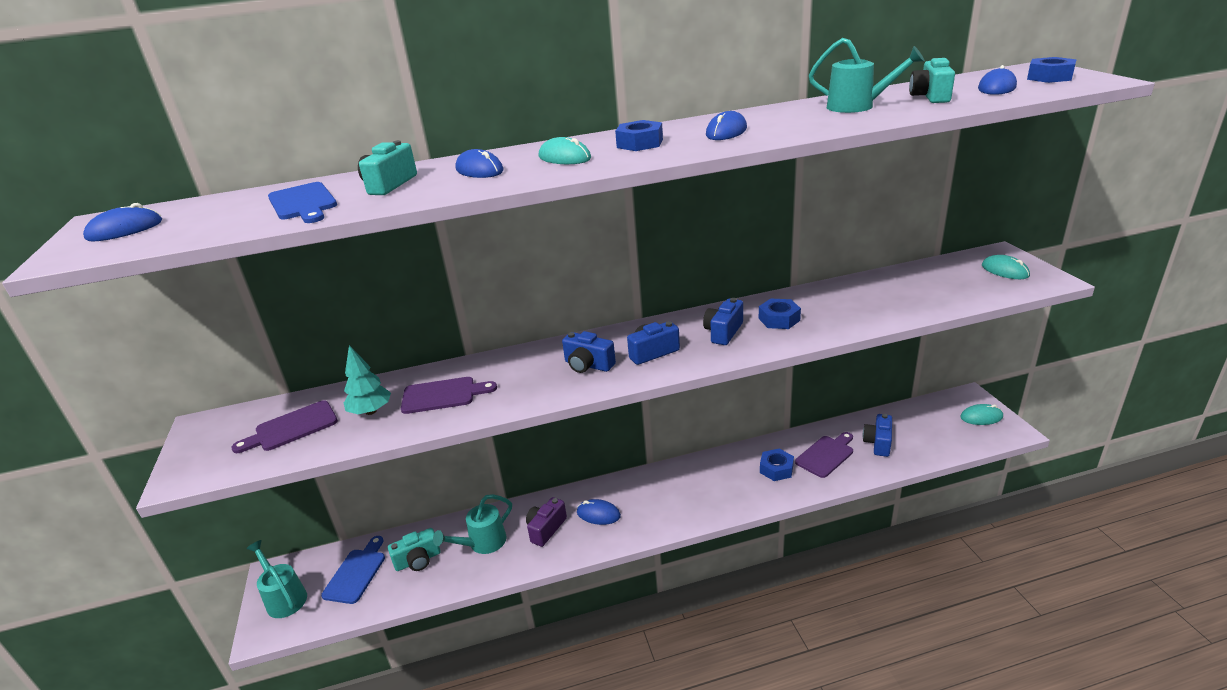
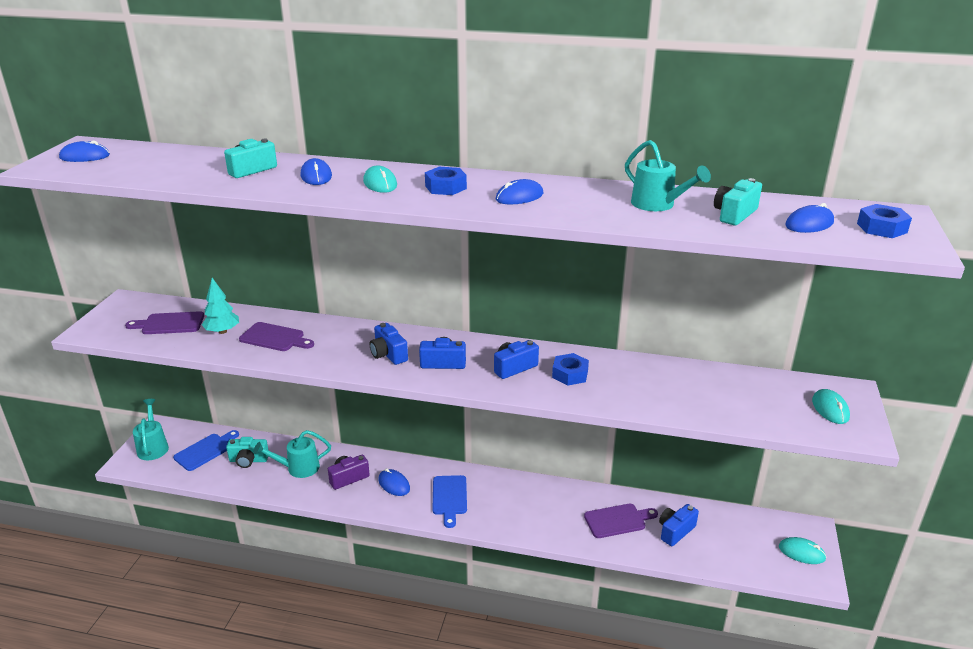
camera: 25 degrees right, 0 degrees up
(303, 203) = (189, 168): blue cutting board -> blue cutting board (449, 497)
(776, 469) = (563, 513): blue nut -> none

